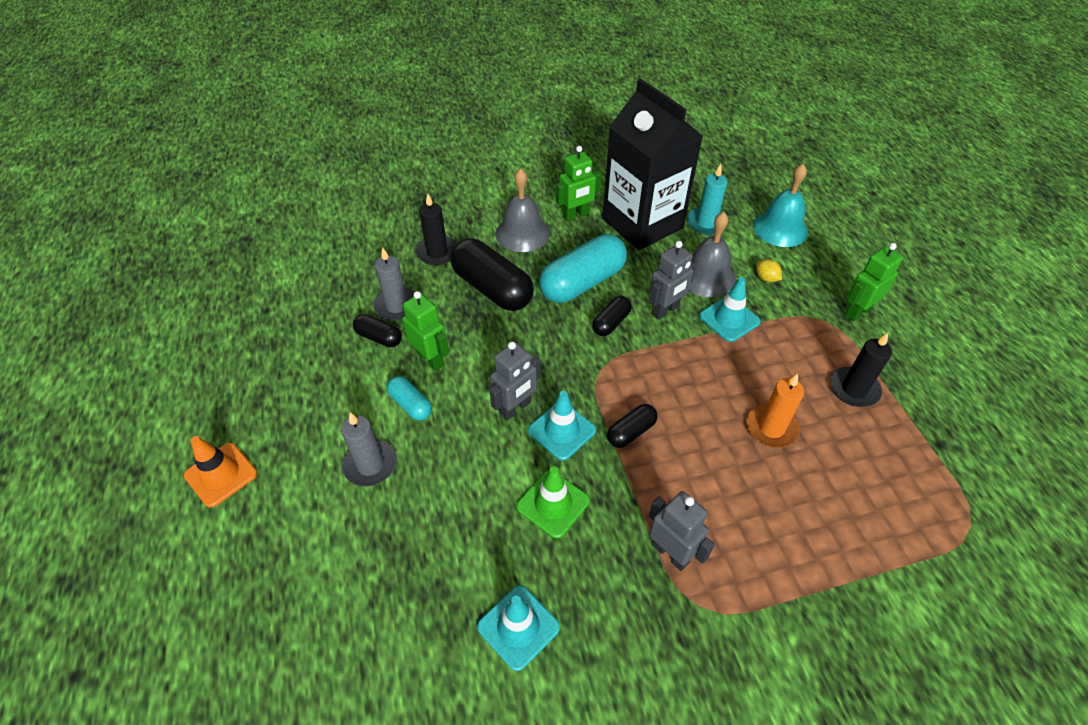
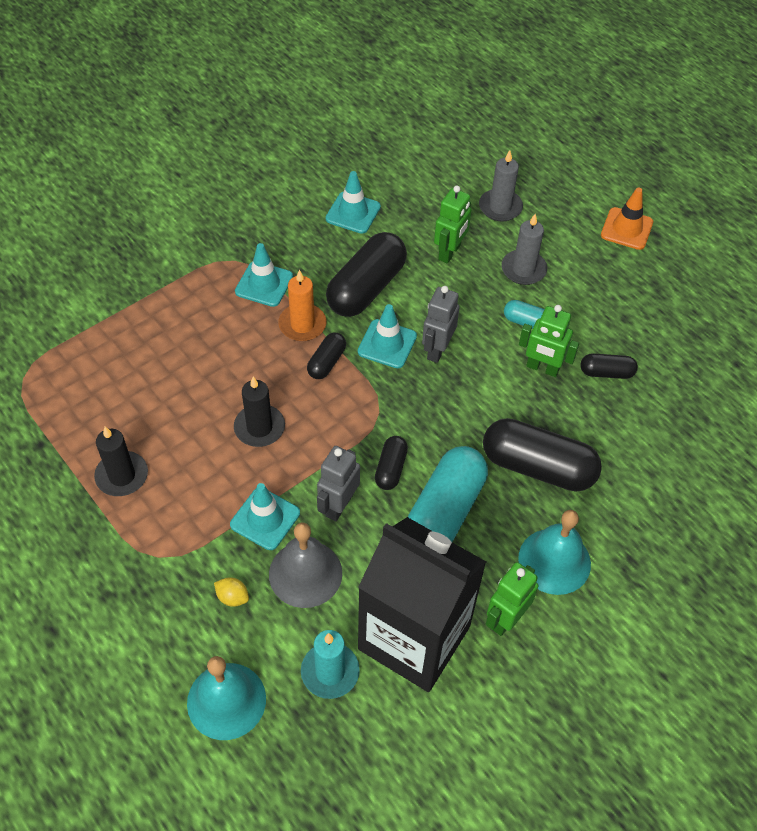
camera: 155 degrees right, 5 degrees up
(397, 306) = (618, 411): grey candle -> grey candle (500, 207)
(437, 252) = (631, 494): black candle -> black candle (259, 427)
(522, 233) = (554, 561): grey bell -> turquoise bell
(553, 504) = (366, 288): green traffic cone -> black capsule
(670, 553) = (264, 284): grey robot -> turquoise traffic cone
(771, 428) = (200, 407): orange candle -> orange candle (302, 325)
(857, 312) = (118, 583): green robot -> green robot (450, 252)

